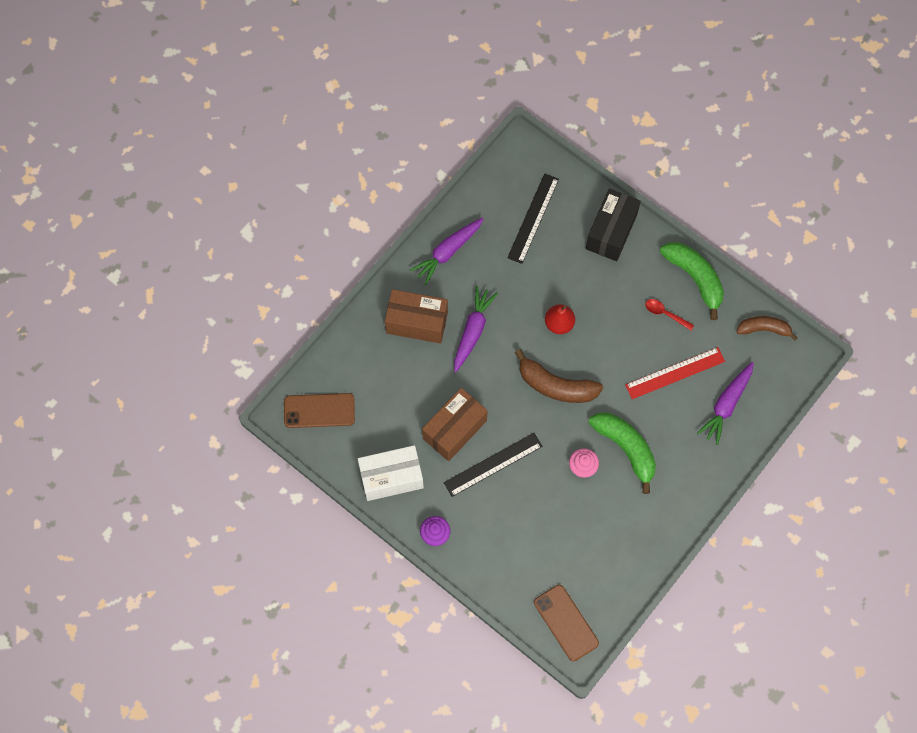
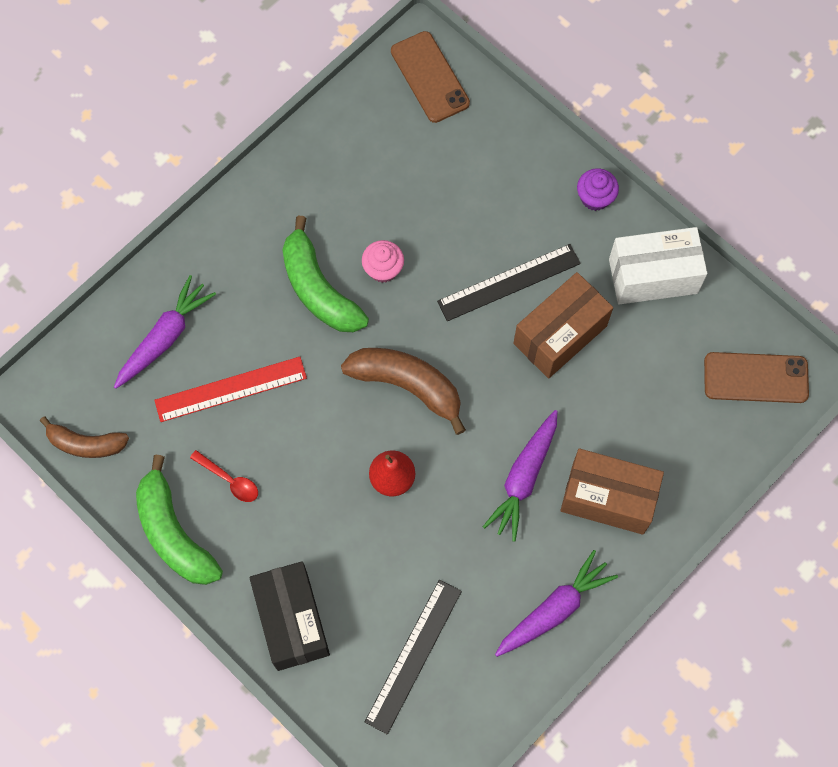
camera: 175 degrees left, 0 degrees up
(611, 232) = (292, 621): black box -> black box turned 45 degrees counterclockwise

